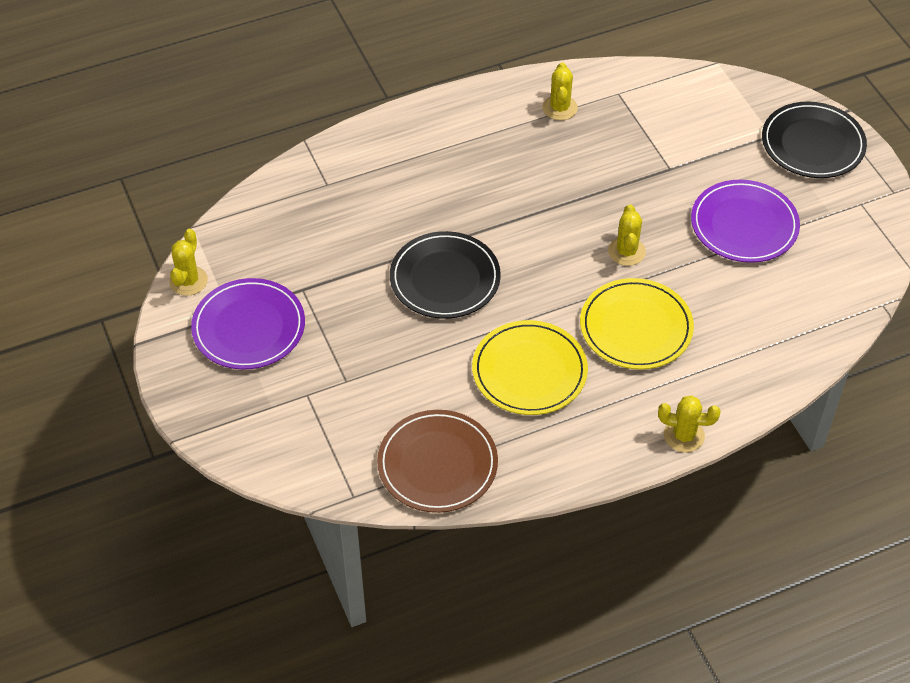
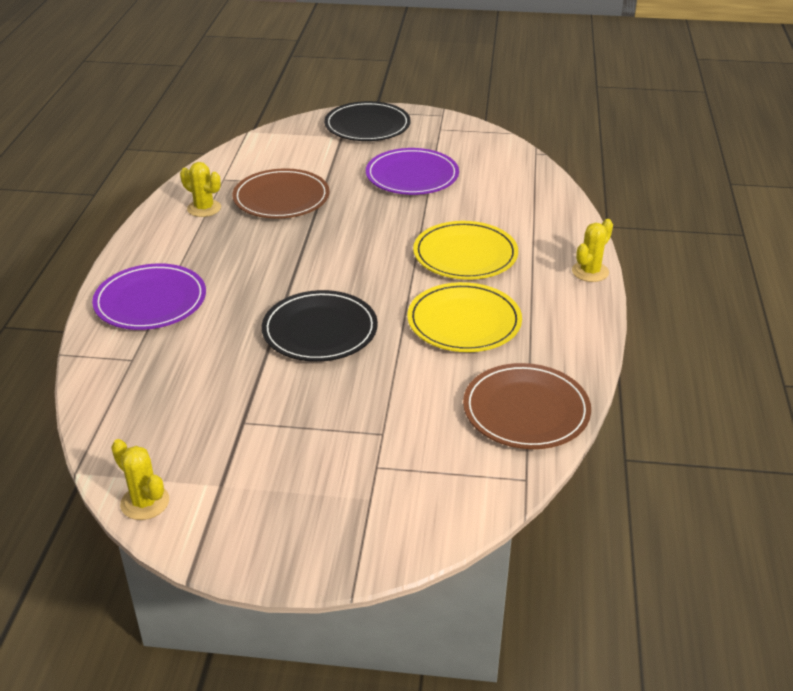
camera: 60 degrees left, 15 degrees down
(249, 327) = (253, 478): purple plate -> purple plate (150, 301)
(620, 150) = (281, 198): none -> brown plate
(626, 251) = (385, 232): yellow cactus -> none

